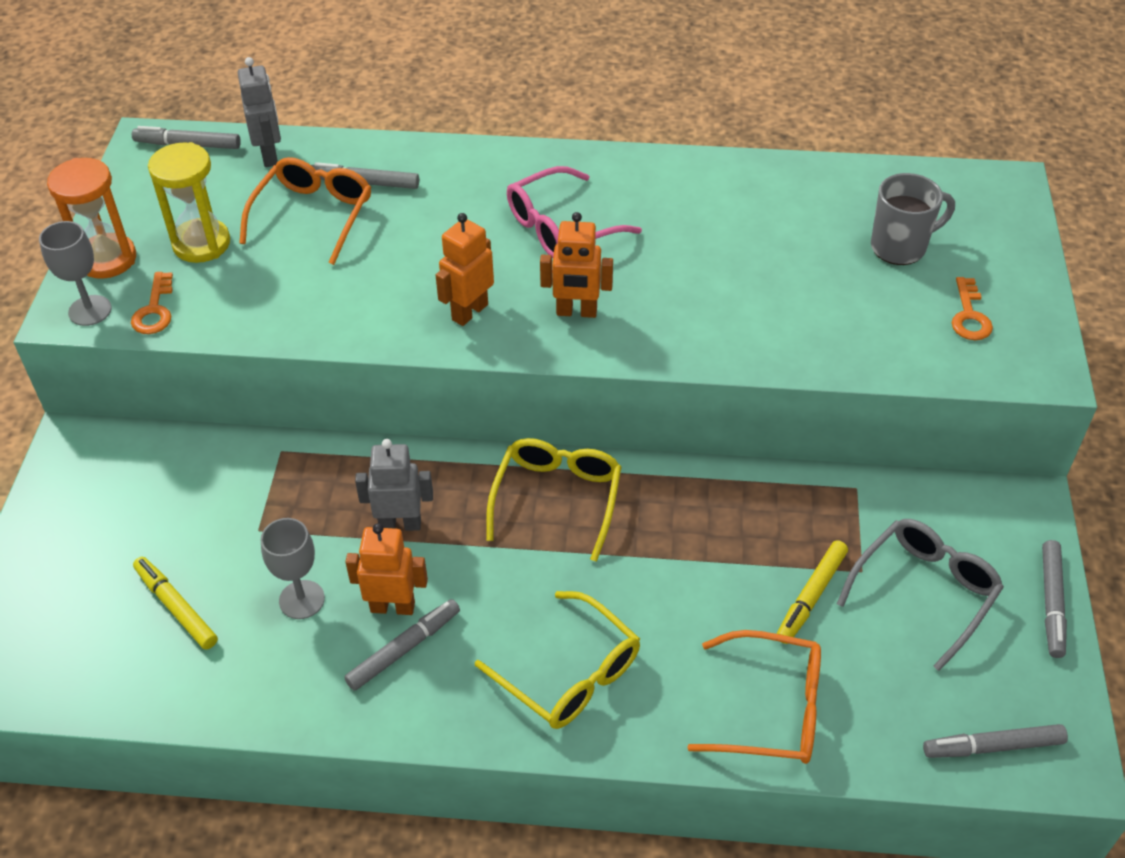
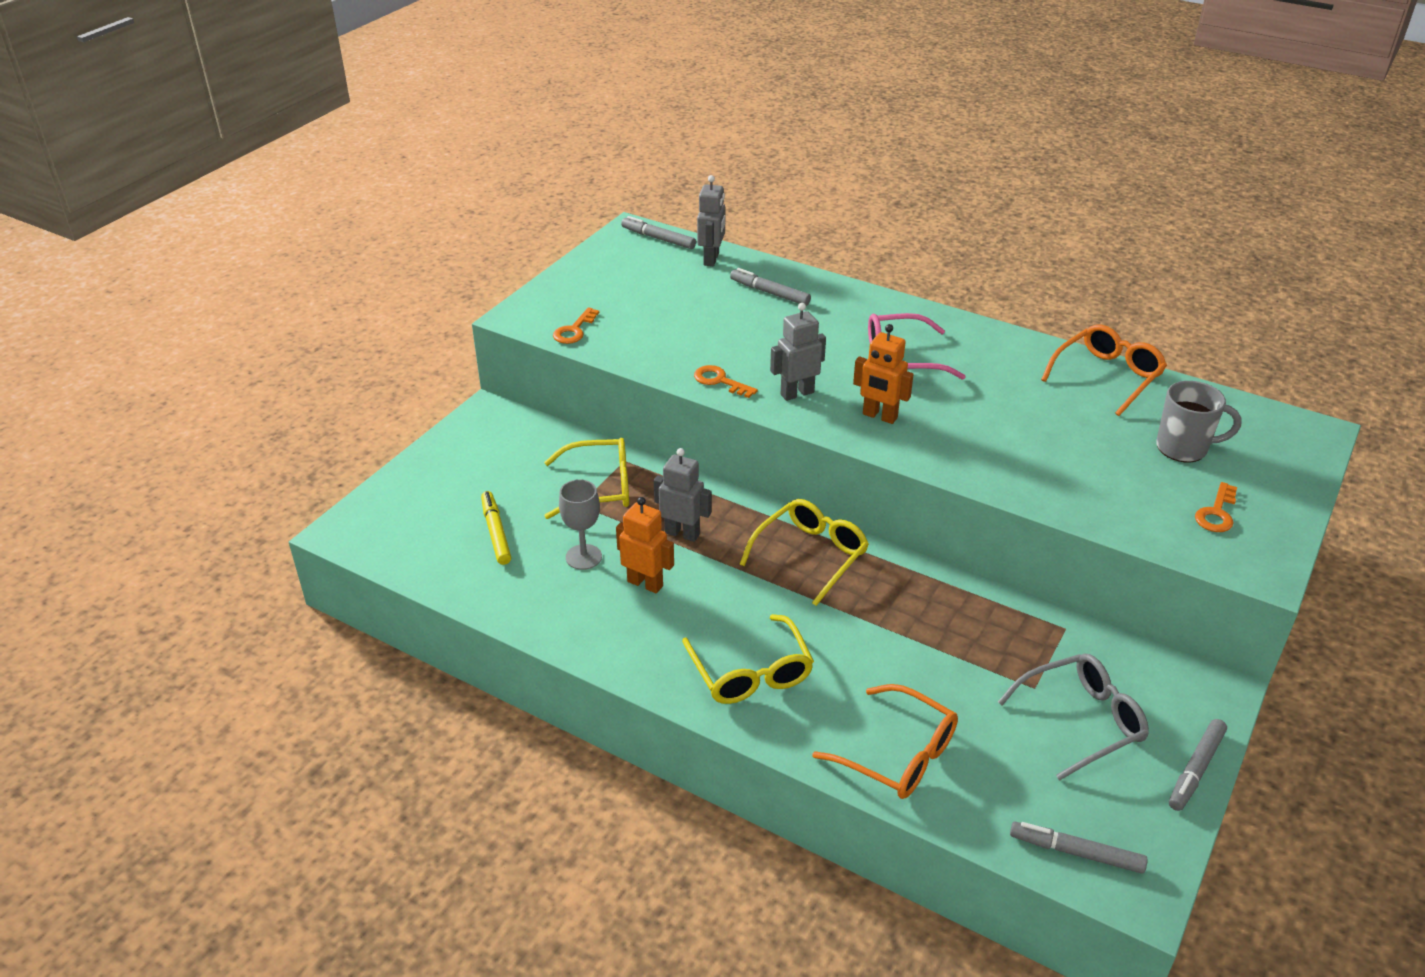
camera: 25 degrees right, 10 degrees down
(90, 310) = (531, 319): grey goblet -> none
(107, 259) = (561, 292): orange hourglass -> none
(201, 244) = (630, 300): yellow hourglass -> none
(271, 499) = (599, 488): none -> yellow glasses
(313, 215) = (720, 303): orange glasses -> orange glasses (1107, 376)
(372, 325) = (720, 381): none -> orange key
(404, 649) = (637, 613): grey marker -> none
(469, 312) = (797, 393): orange robot -> grey robot
(811, 596) = (979, 690): yellow marker -> none

